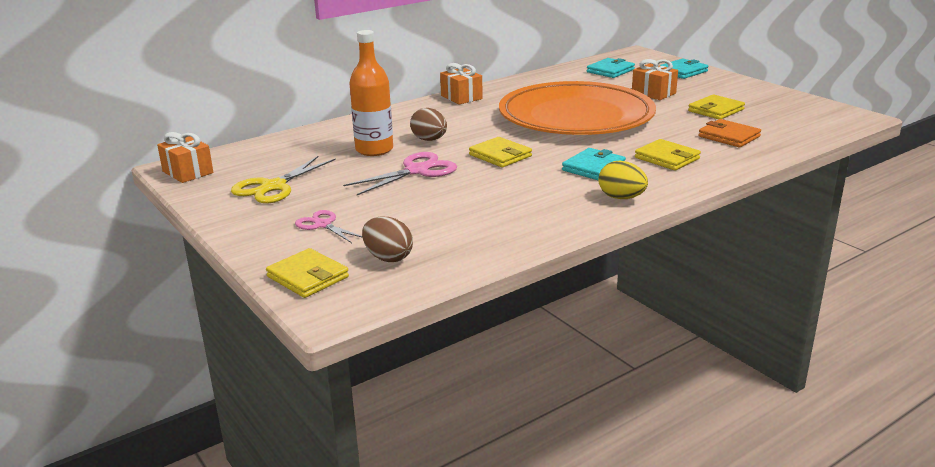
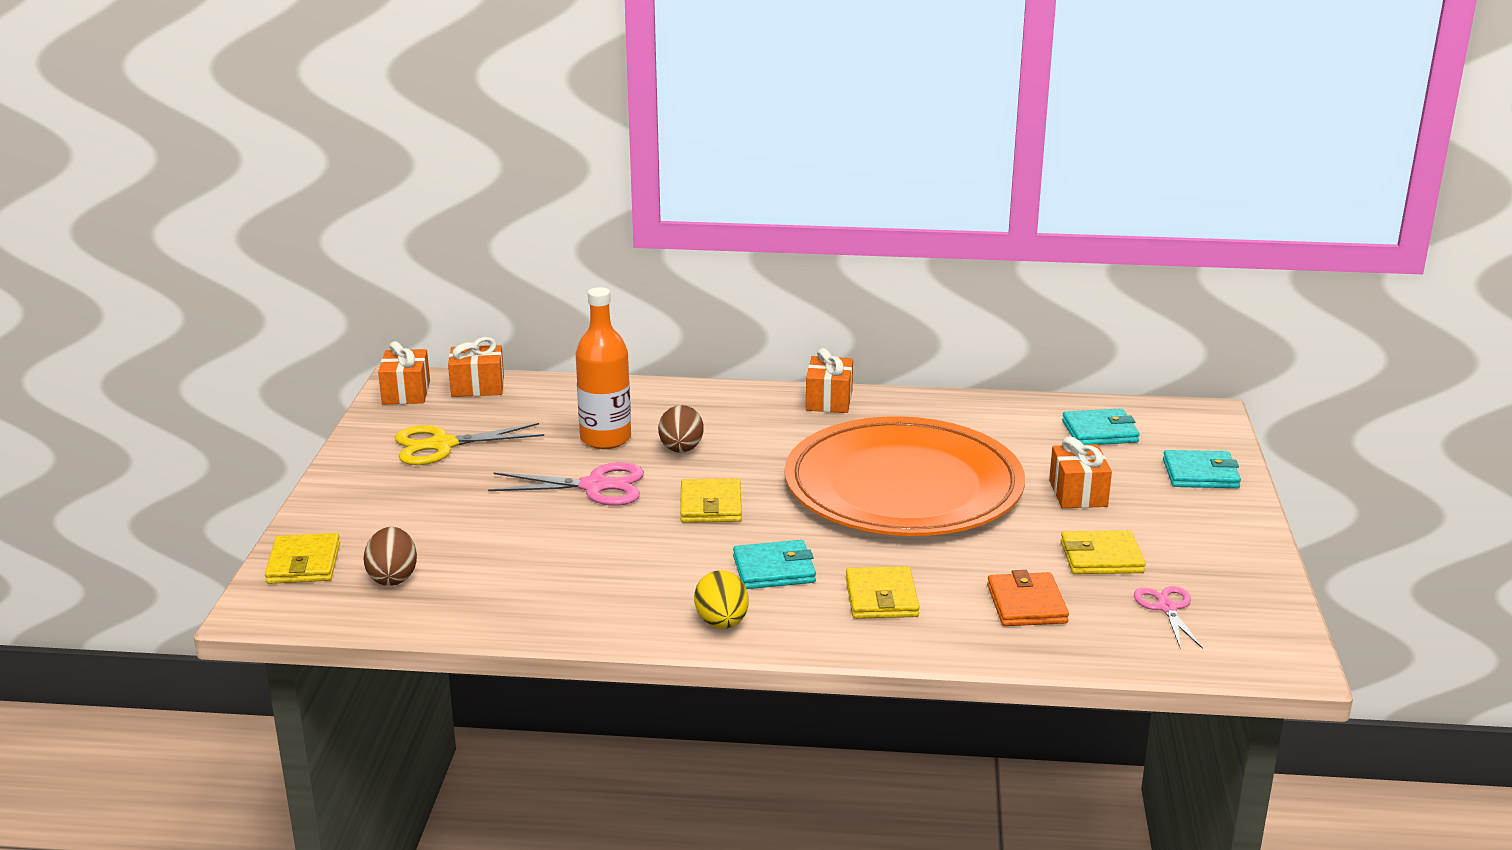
camera: 40 degrees right, 0 degrees up
(235, 154) = (477, 387): none -> orange gift
(323, 225) = (406, 512): pink scissors -> pink scissors (1166, 608)

